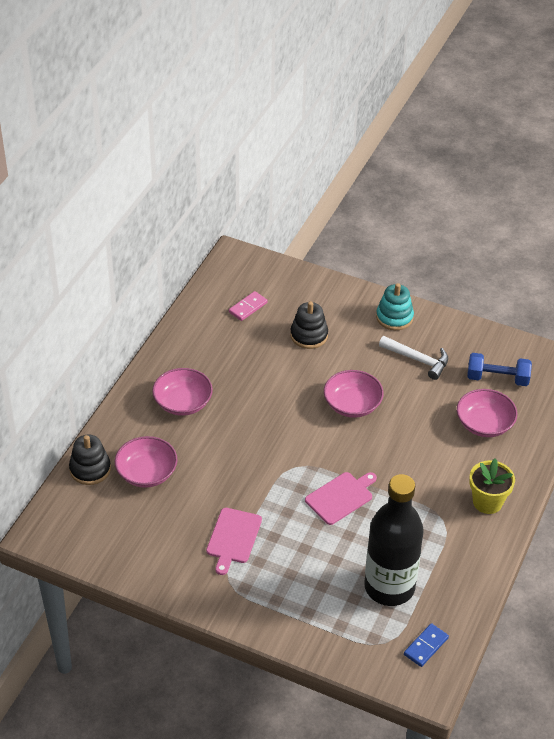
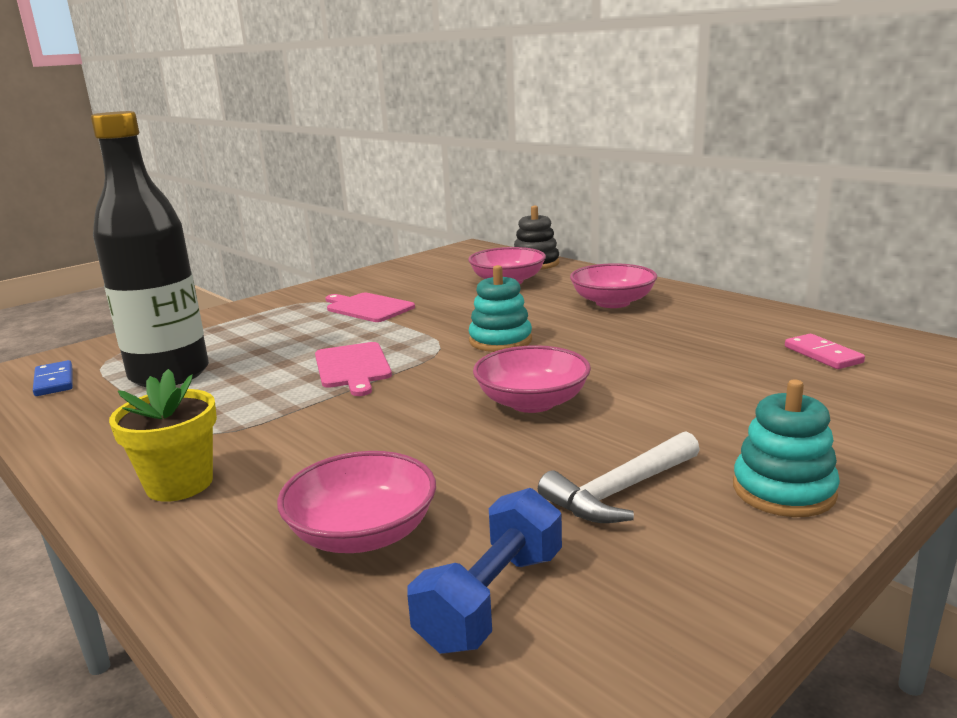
camera: 115 degrees right, 25 degrees down
(273, 441) = (500, 341): none -> turquoise stacking toy
(309, 335) = (735, 392): black stacking toy -> none

